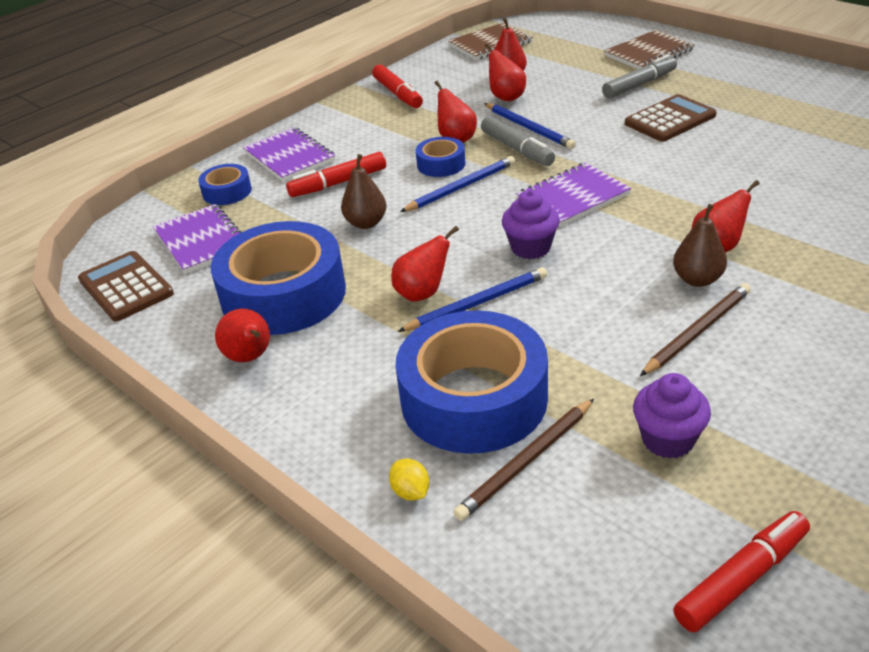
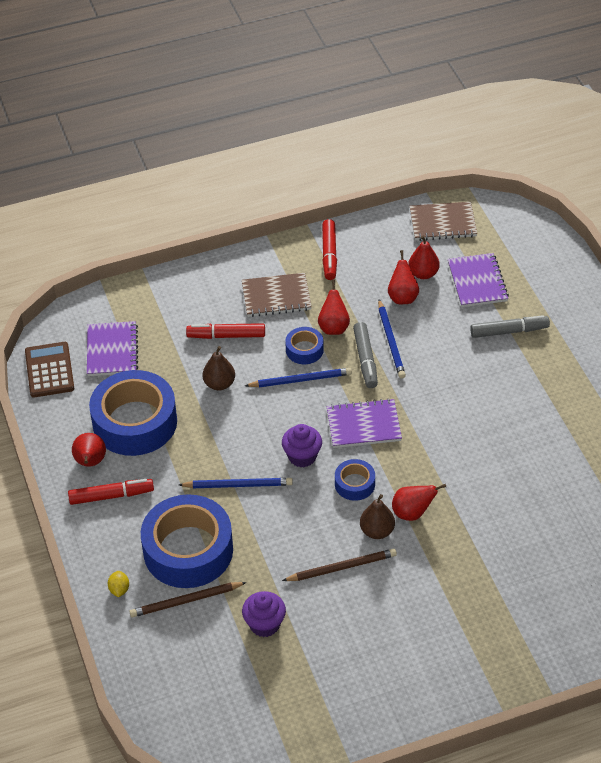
camera: 25 degrees right, 10 degrees up
(227, 192) = (151, 309): blue tape -> blue tape (354, 484)
(289, 157) = (211, 291): purple notebook -> purple notebook (477, 282)
(422, 293) = (213, 461): red pear -> none
(649, 53) = (551, 296): brown notebook -> brown notebook (276, 297)
(670, 120) = (494, 381): brown calculator -> none
(741, 578) = (233, 708): red marker -> red marker (111, 496)

